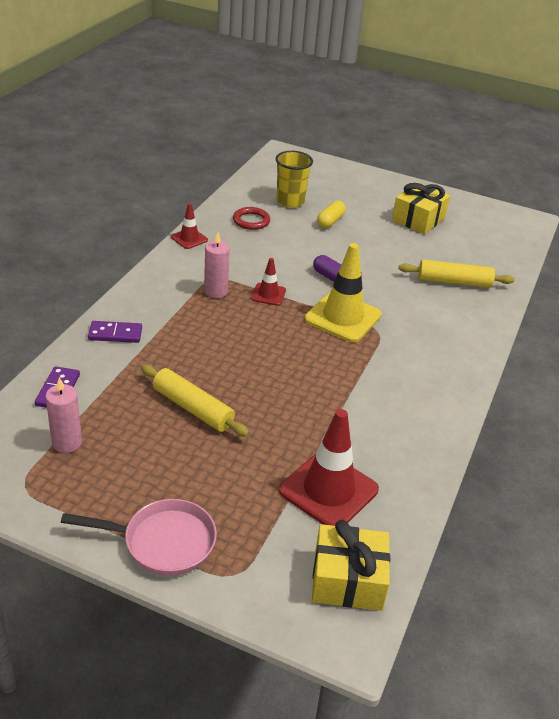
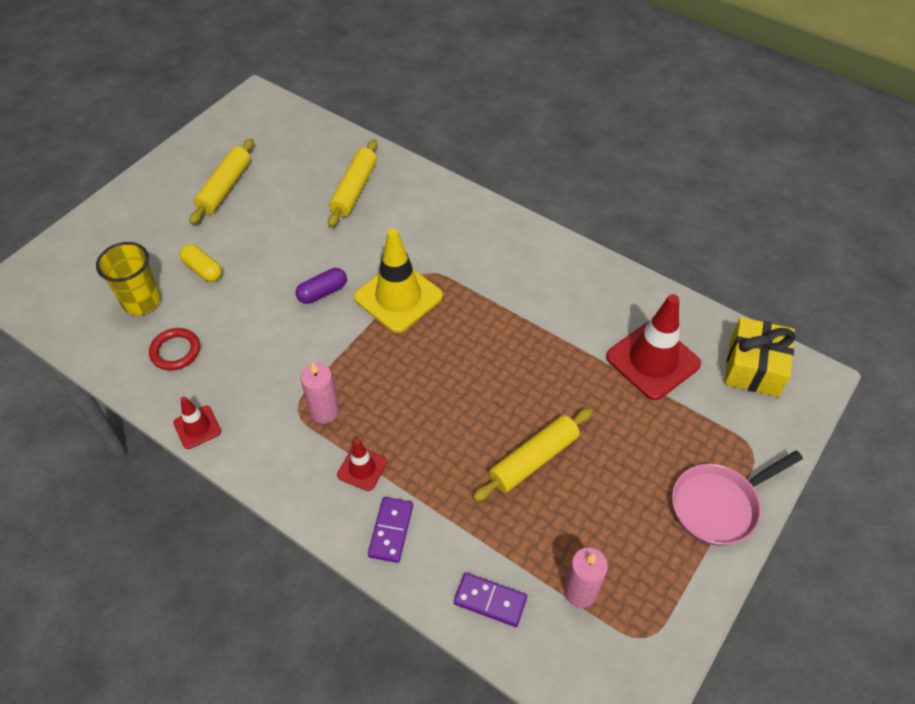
camera: 75 degrees left, 15 degrees up
(163, 542) = (718, 505): pink pan -> pink pan turned 135 degrees counterclockwise
(268, 294) = (342, 358): red traffic cone -> red traffic cone (362, 468)
(418, 219) = (225, 187): yellow gift -> yellow rolling pin

